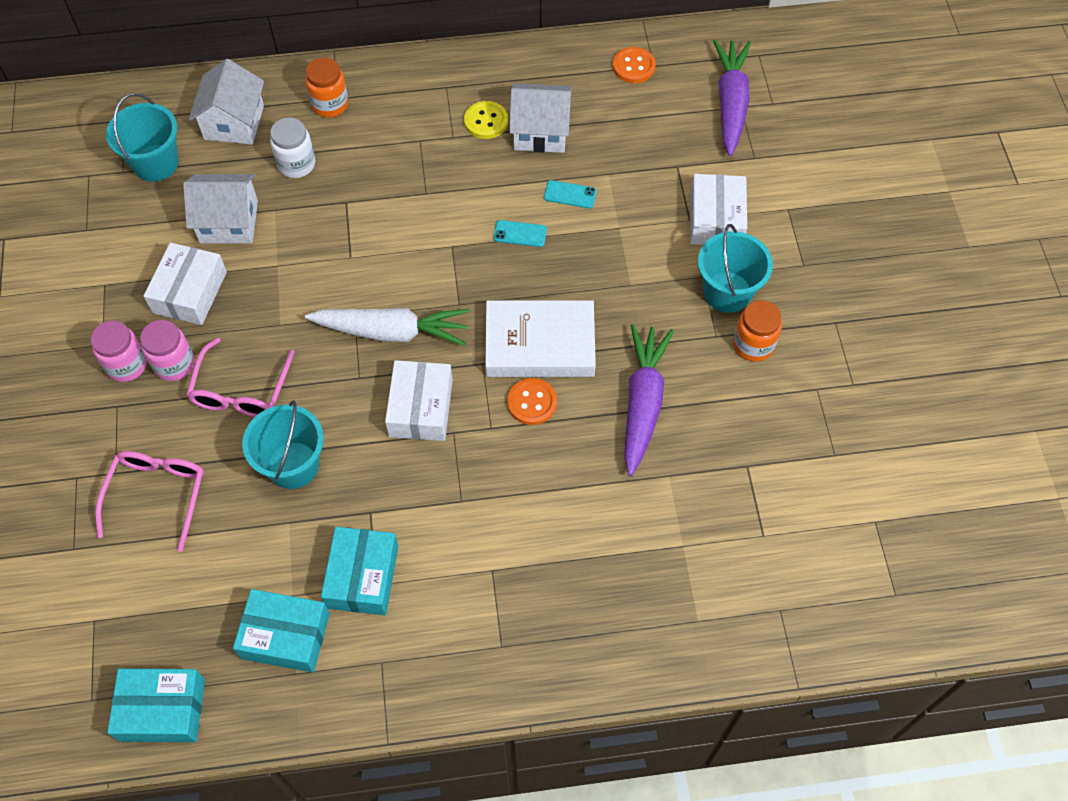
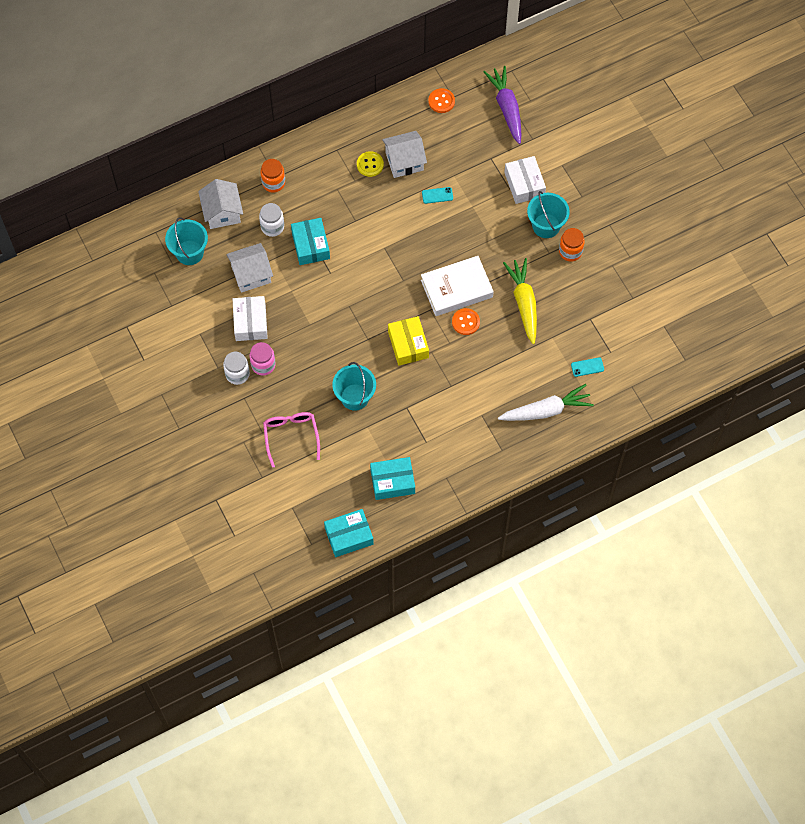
camera: 20 degrees left, 5 degrees up
(127, 365) = (237, 374): pink jar -> white jar
(241, 389) = (307, 366): pink glasses -> none
(362, 577) = (417, 440): turquoise box -> turquoise box (310, 245)
(392, 332) = (373, 308): white carrot -> white carrot (546, 410)
(421, 408) = (408, 344): white box -> yellow box
(520, 234) = (419, 228): turquoise phone -> turquoise phone (587, 367)
(642, 403) = (524, 303): purple carrot -> yellow carrot

